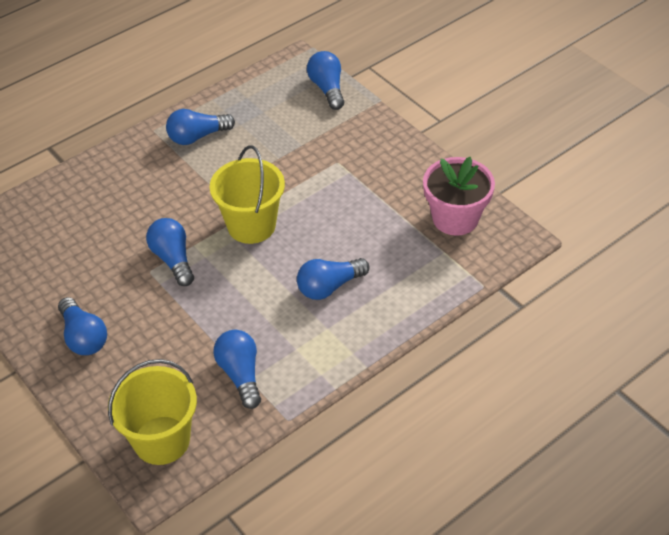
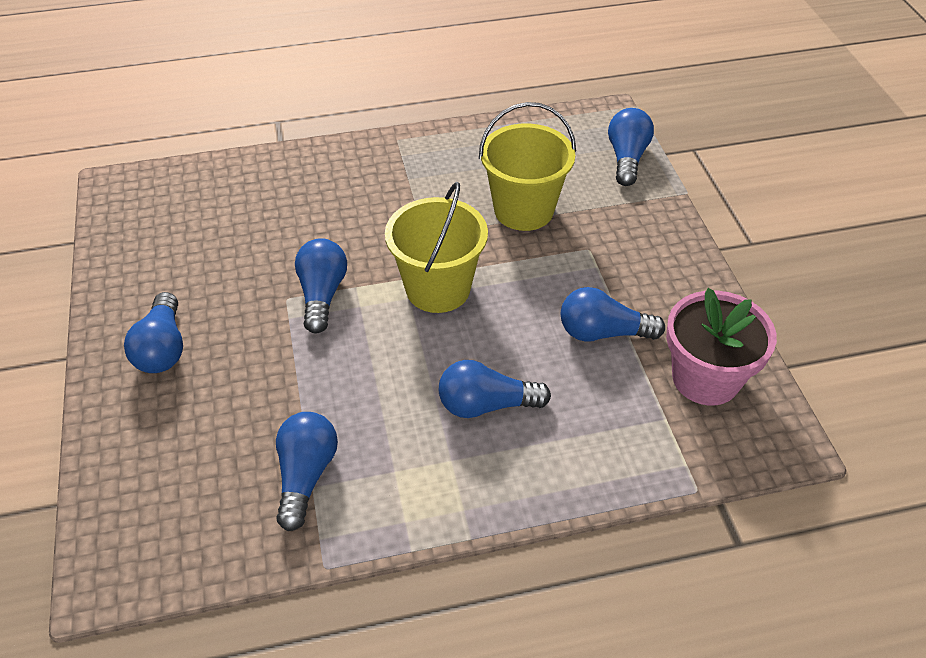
camera: 25 degrees right, 0 degrees up
(161, 440) = (157, 521): yellow bucket -> yellow bucket (523, 210)
(197, 137) = (441, 163): blue light bulb -> blue light bulb (603, 332)

